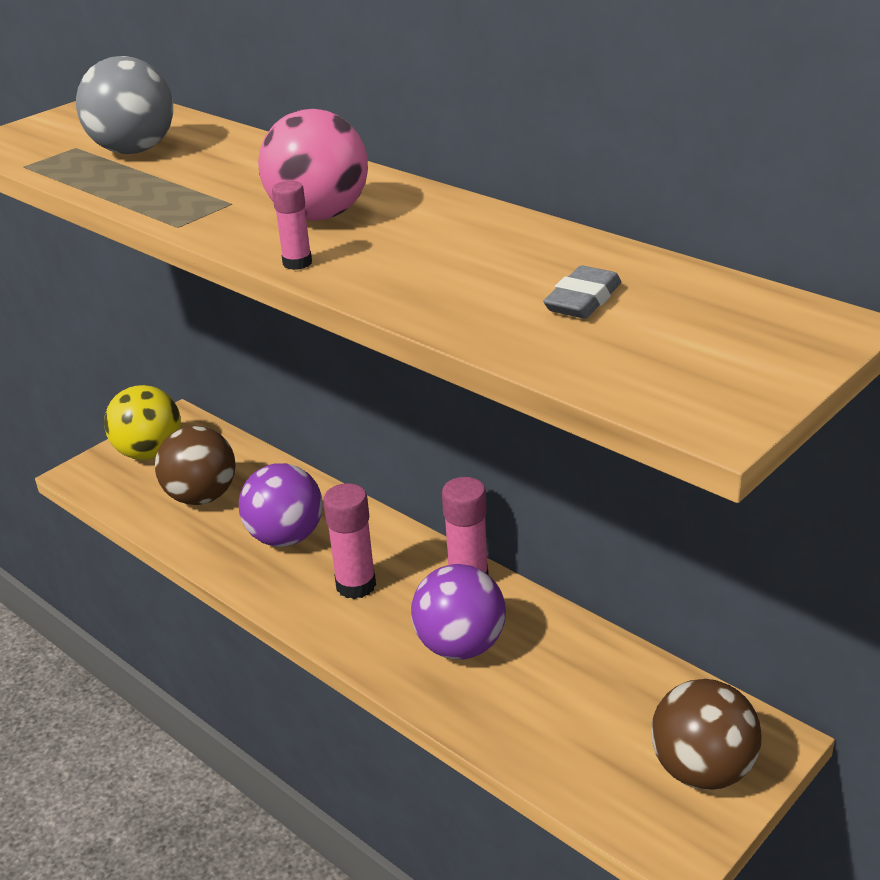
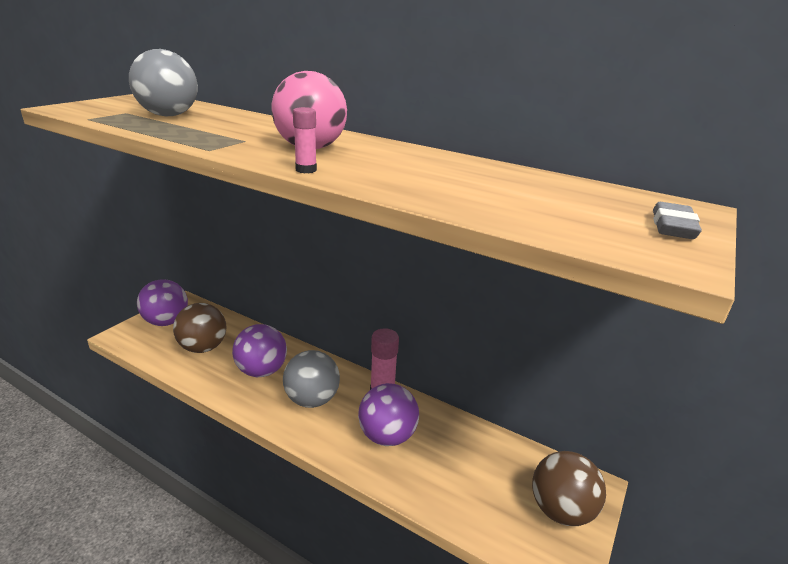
camera: 15 degrees left, 5 degrees down
(149, 453) = (166, 322): yellow ball -> purple ball
(356, 585) = (312, 400): pink glue stick -> grey ball
(583, 300) = (521, 193): grey eraser -> grey eraser (673, 227)

